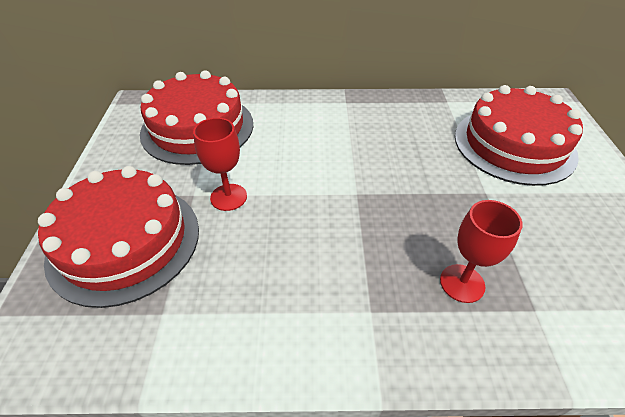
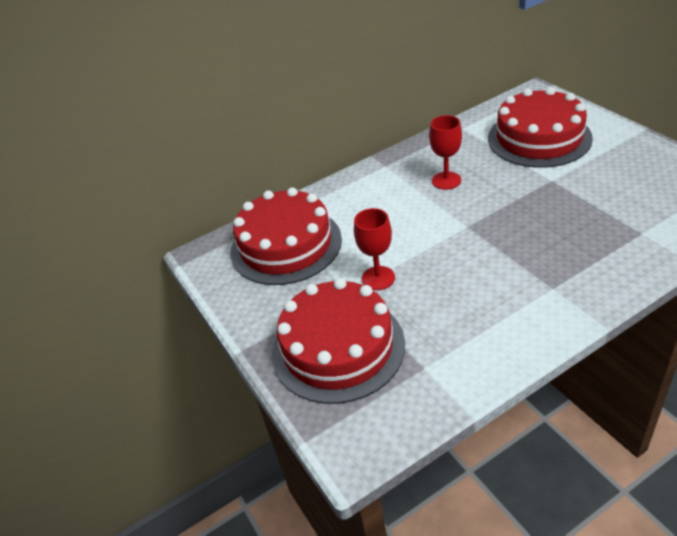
camera: 25 degrees left, 5 degrees down
(462, 283) = (588, 242): red goblet -> red goblet (446, 180)

